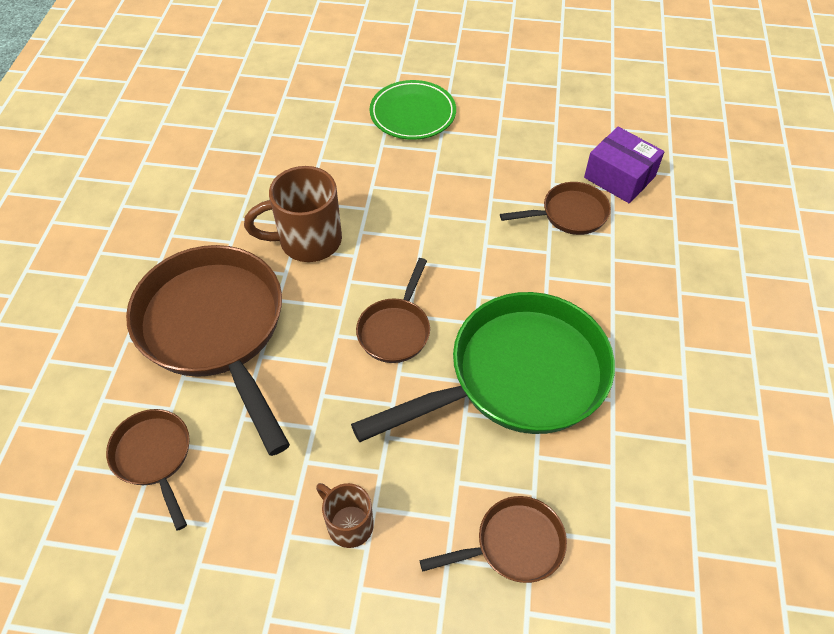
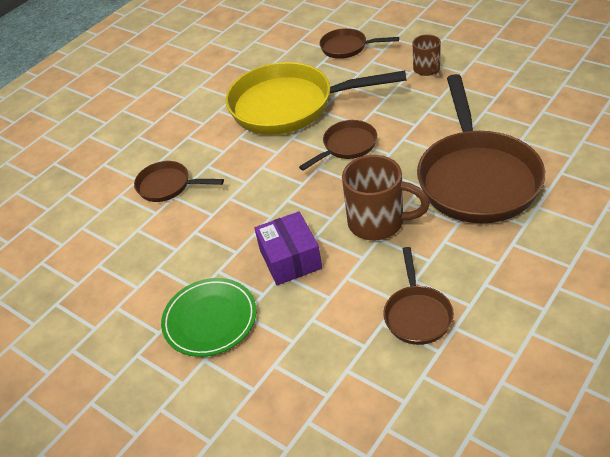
camera: 145 degrees left, 10 degrees down
(154, 457) = (536, 118): brown pan -> brown pan (417, 314)
(518, 376) = (289, 106): green pan -> yellow pan
(619, 177) = (104, 202): purple box -> purple box (290, 259)

